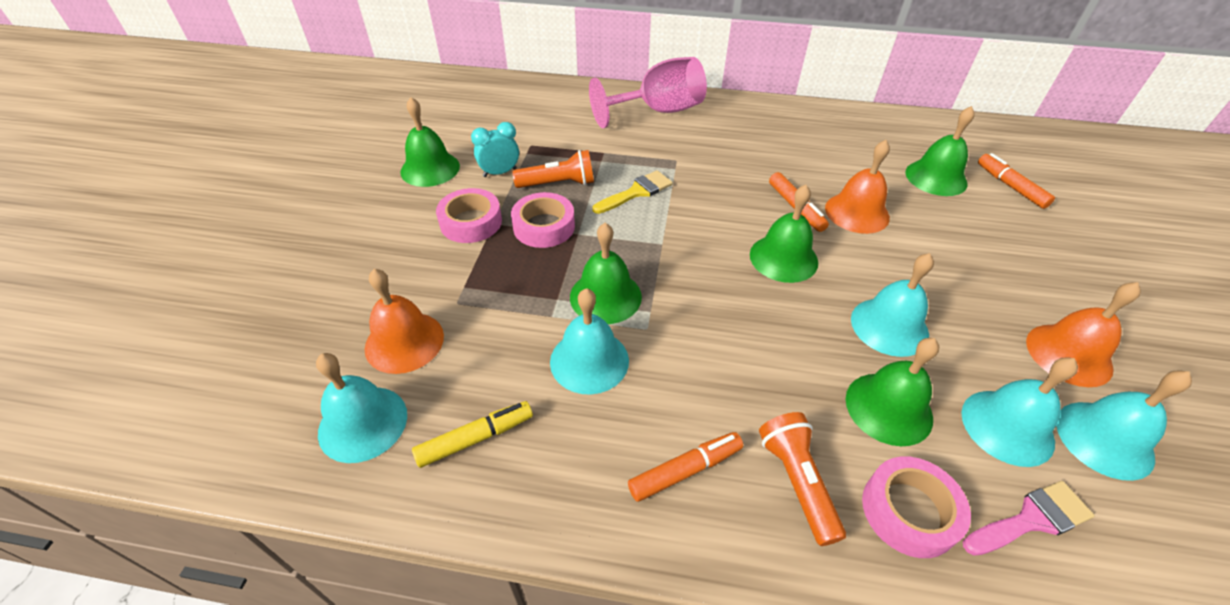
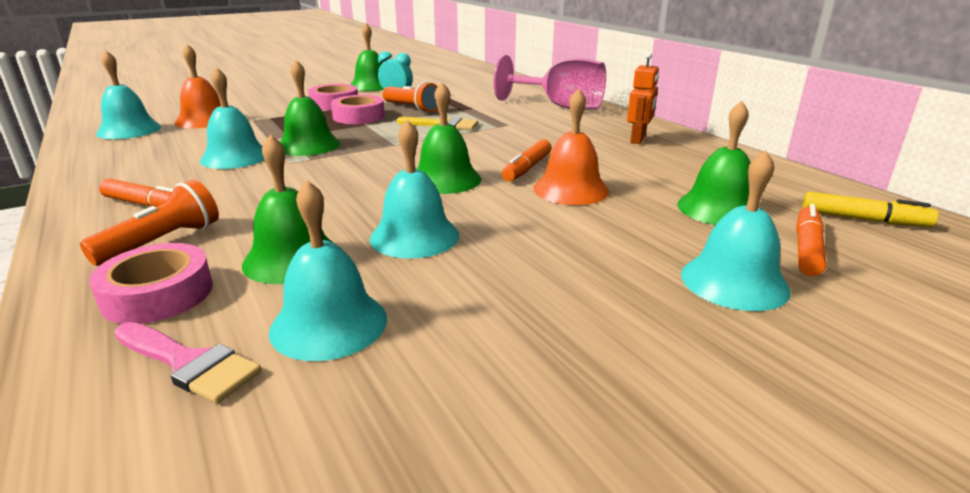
camera: 50 degrees right, 20 degrees down
(475, 438) = (135, 152): yellow marker -> yellow marker (863, 219)
(782, 128) = (638, 140): none -> orange robot
(1069, 354) = (516, 343): orange bell -> none
(1104, 439) = (376, 396): turquoise bell -> turquoise bell (734, 282)

